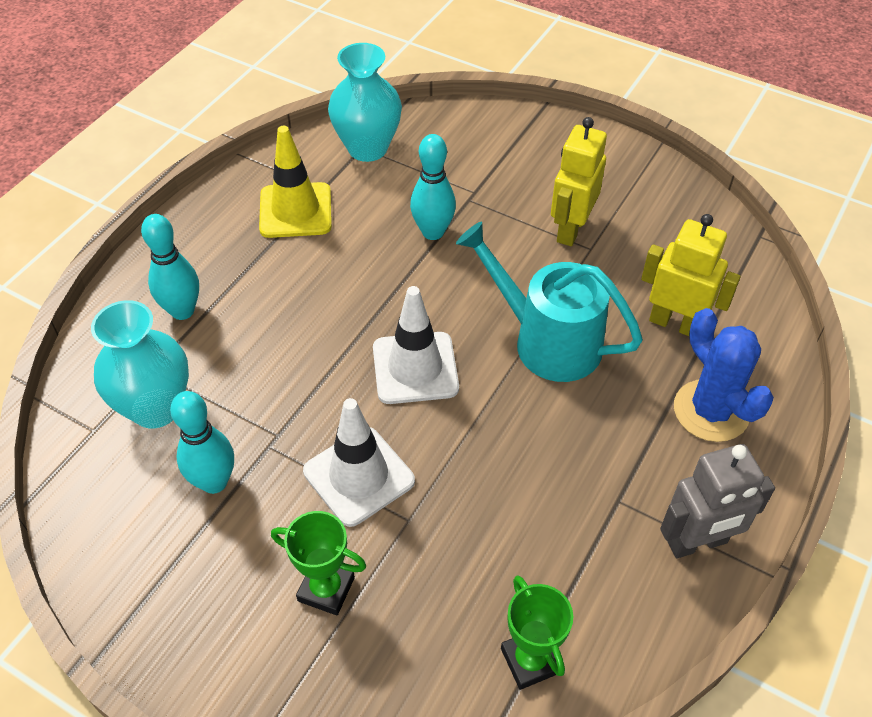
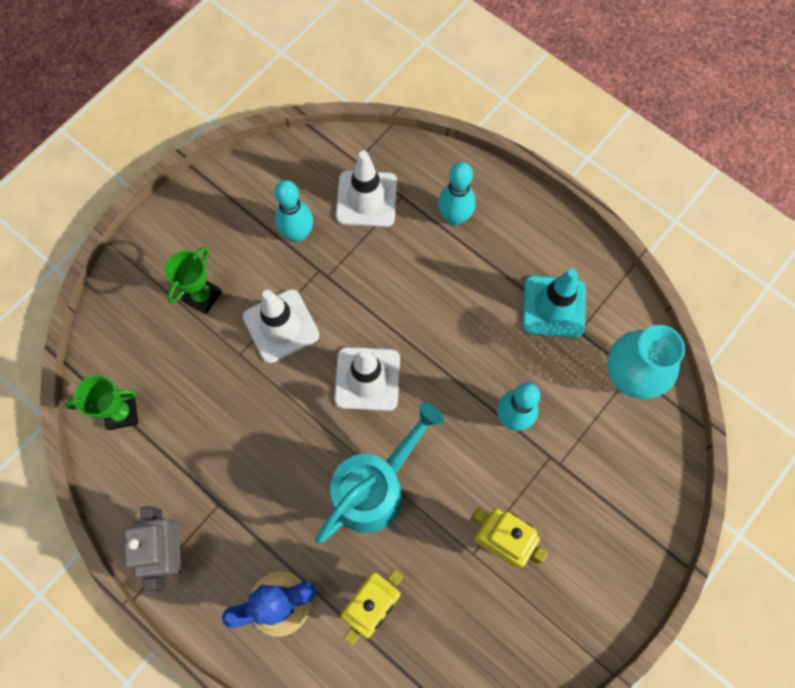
camera: 100 degrees right, 20 degrees up
(156, 408) = (366, 199): turquoise vase -> white traffic cone
(295, 210) = (554, 307): yellow traffic cone -> turquoise traffic cone

